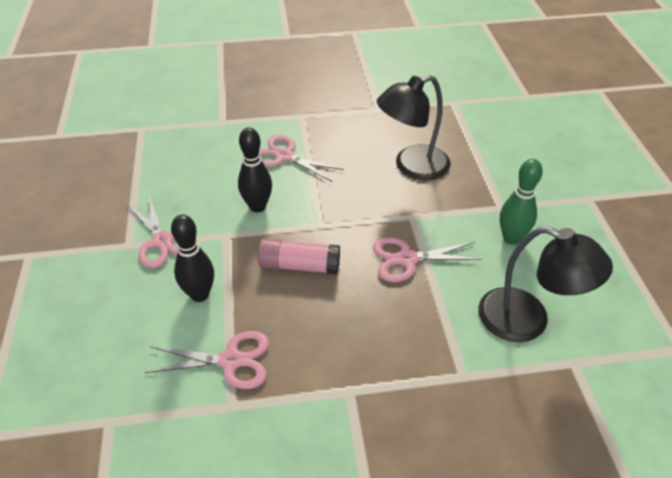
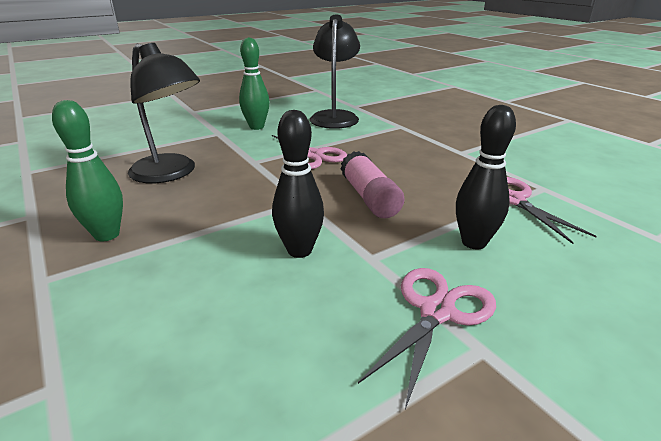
camera: 115 degrees left, 15 degrees down
(284, 156) = (172, 262): pink scissors -> none
(333, 135) = (107, 235): none -> green bowling pin

